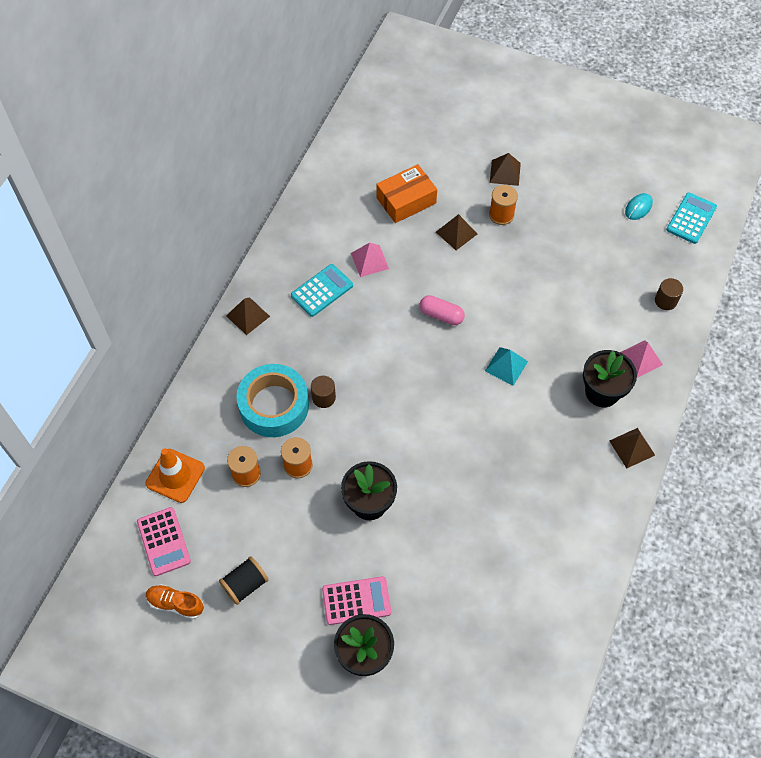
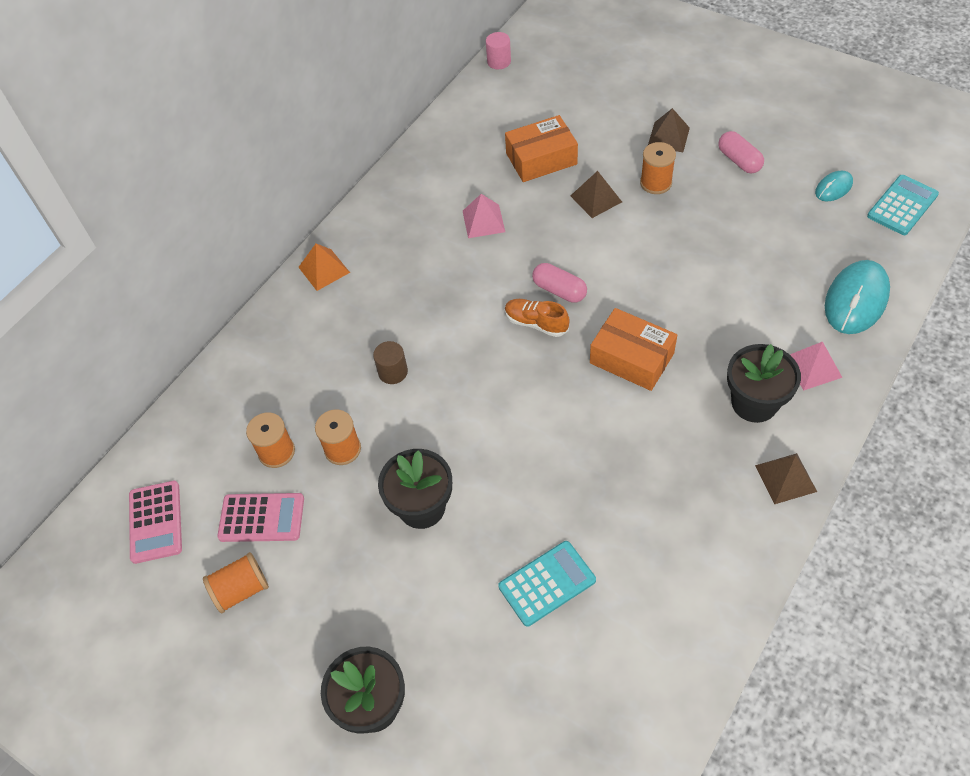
camera: 15 degrees right, 5 degrees down
(175, 476) = (191, 444): orange traffic cone -> none
(176, 604) = (149, 602): orange shoe -> orange shoe (536, 323)
(245, 584) = (241, 589): black spool -> orange spool
(248, 316) = (324, 269): brown pyramid -> orange pyramid
(274, 405) = (330, 375): turquoise tape -> none
(322, 290) = (418, 249): turquoise calculator -> turquoise calculator (547, 583)
(354, 112) = (499, 61): none -> pink cylinder
(356, 600) = (378, 630): pink calculator -> pink calculator (261, 518)
(506, 366) = (632, 358): turquoise pyramid -> orange box
(563, 189) = (739, 160): none -> pink capsule
(665, 301) = (856, 300): brown cylinder -> turquoise mouse

